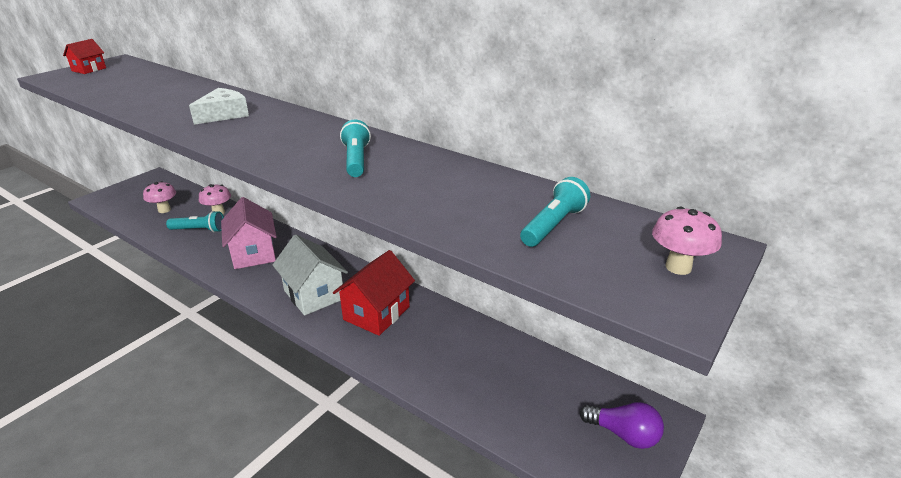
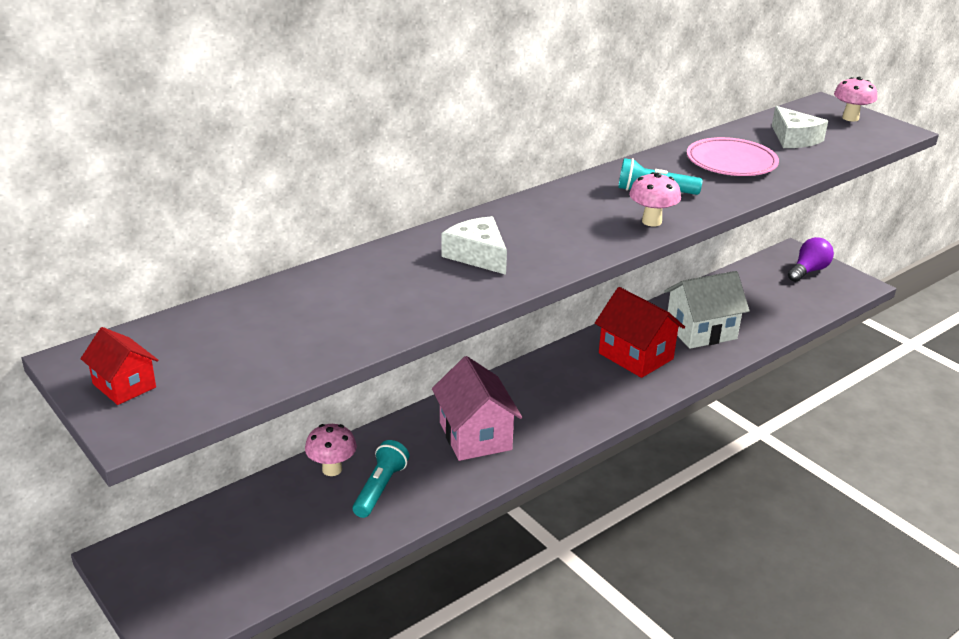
camera: 75 degrees left, 0 degrees up
(164, 210) = (283, 531): pink mushroom -> pink mushroom (651, 221)
(253, 253) = (475, 436): pink house -> pink house turned 75 degrees clockwise
(314, 294) = (588, 393): white house -> white house (701, 331)
(449, 191) = (731, 162): none -> pink plate
(553, 225) = (794, 139): turquoise flashlight -> white cheese

